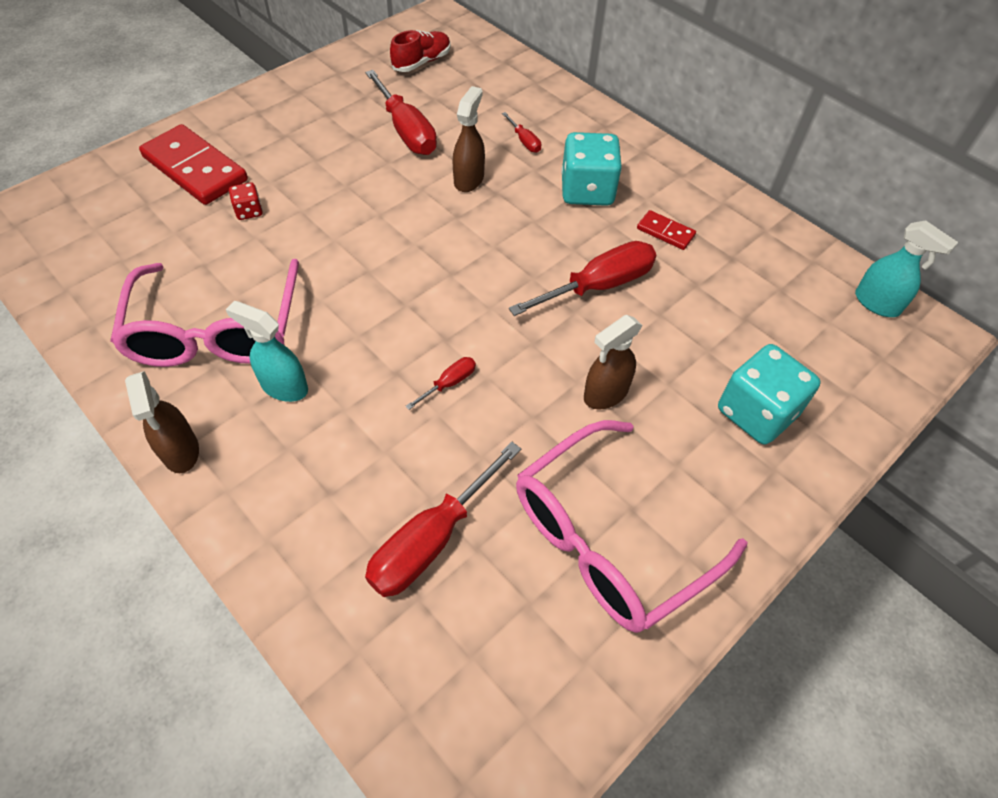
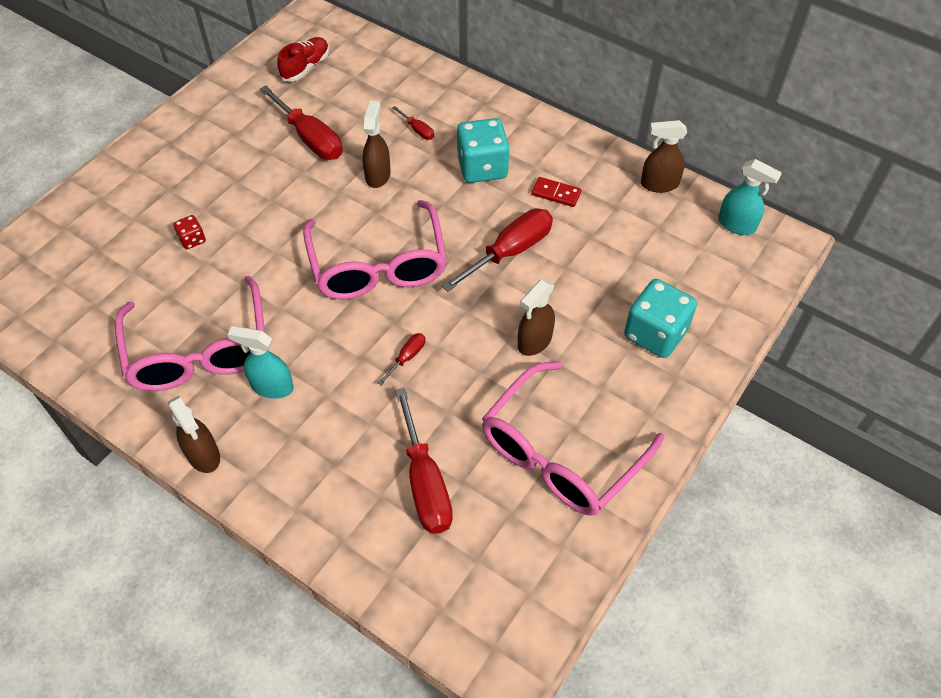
camera: 10 degrees left, 0 degrees up
(195, 169) = (130, 209): red domino -> none
(431, 540) = (425, 482): red screwdriver -> red screwdriver turned 45 degrees counterclockwise
(443, 275) = (378, 266): none -> pink glasses
(788, 242) = (659, 184): none -> brown spray bottle

